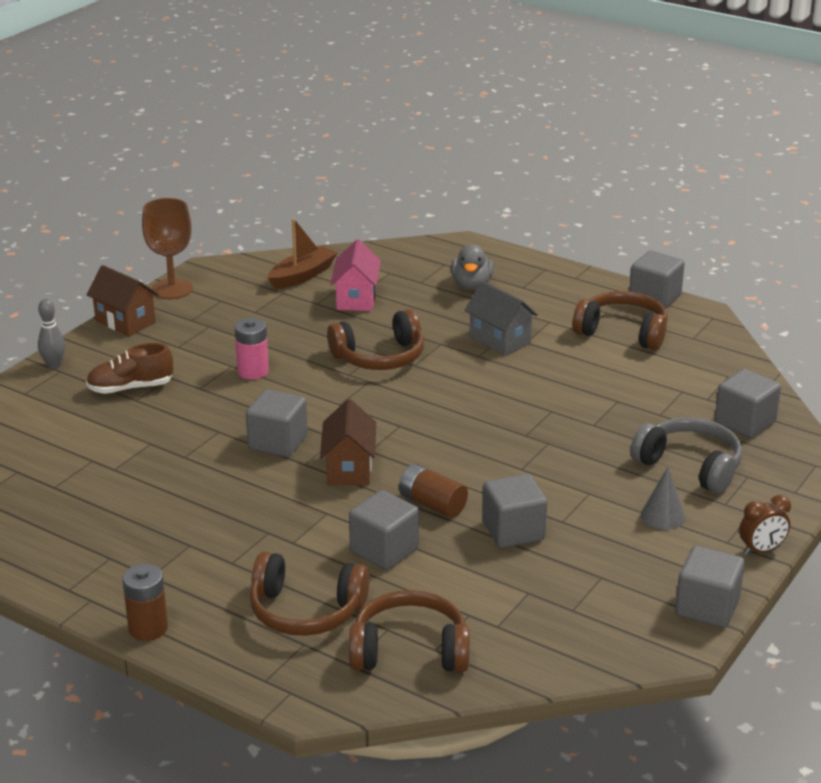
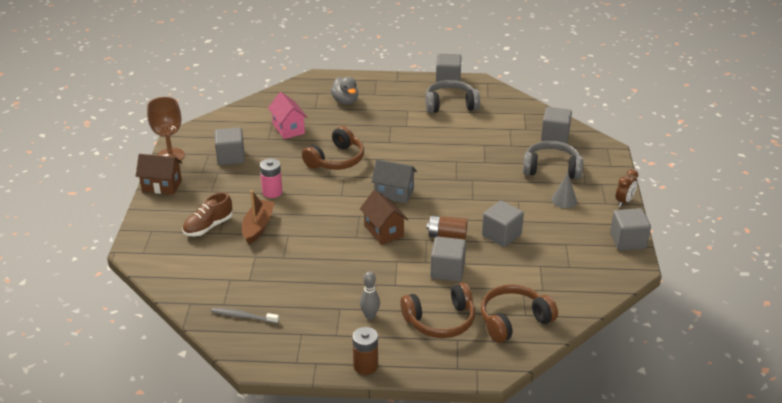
camera: 30 degrees left, 5 degrees up
(54, 365) = (144, 228): grey bowling pin -> grey bowling pin (370, 315)
(62, 510) = (243, 316): none -> grey toothbrush
(278, 442) = (329, 230): grey cube -> grey cube (231, 157)
(302, 275) = (243, 124): brown boat -> brown boat (258, 226)
(500, 340) = (391, 129): grey house -> grey house (394, 193)
(622, 332) = (450, 105): brown headphones -> grey headphones

